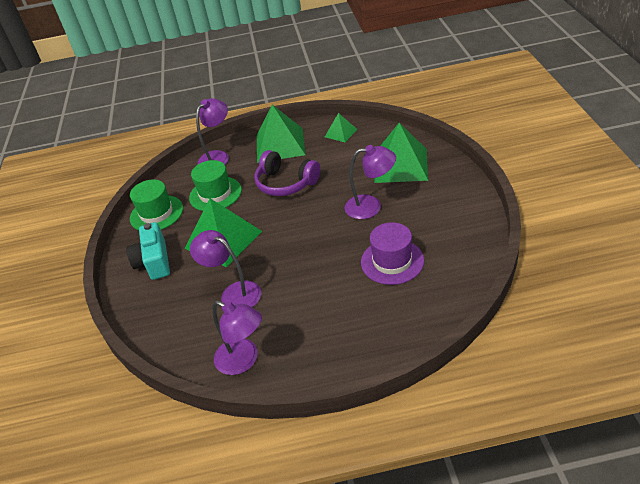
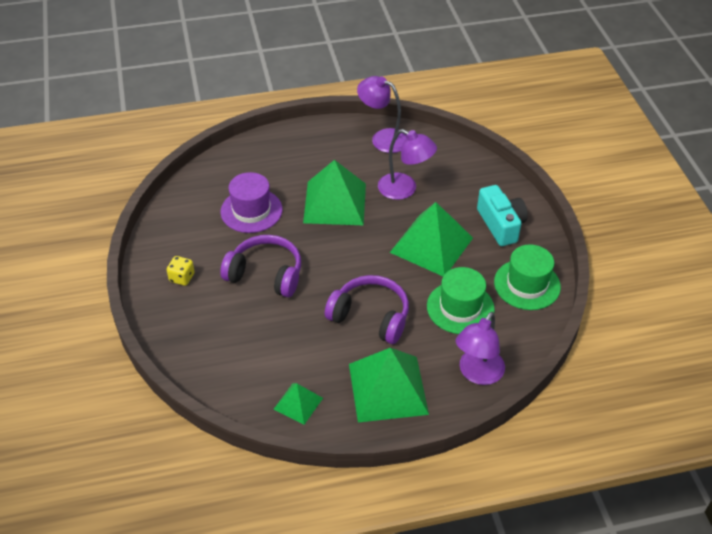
camera: 170 degrees right, 5 degrees up
(371, 206) = (265, 274): purple lamp -> purple headphones
(401, 165) = (221, 332): green pyramid -> green pyramid (335, 203)
(444, 199) = (182, 278): none -> yellow dice

